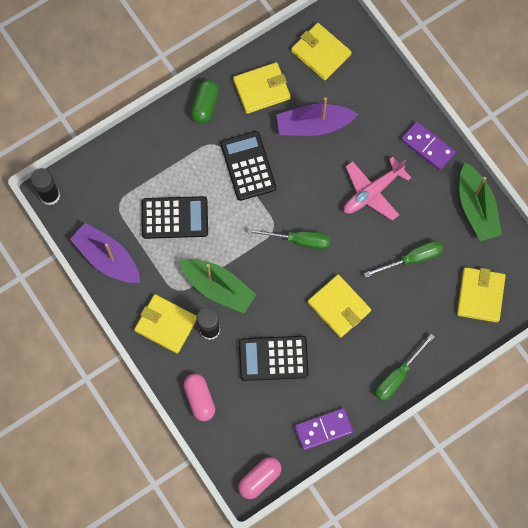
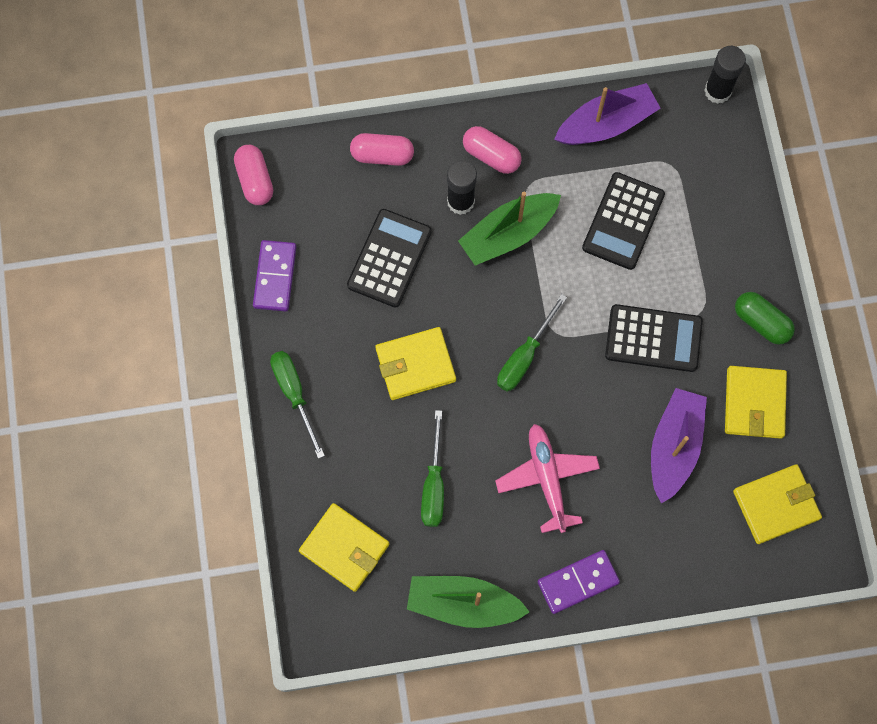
camera: 115 degrees right, 0 degrees up
(166, 324) = (491, 155): yellow wallet -> pink capsule

